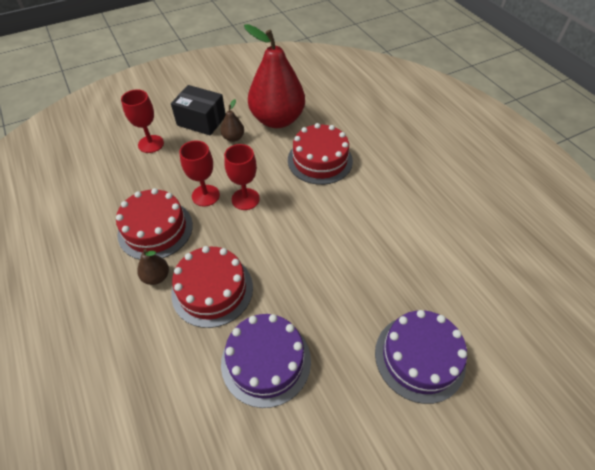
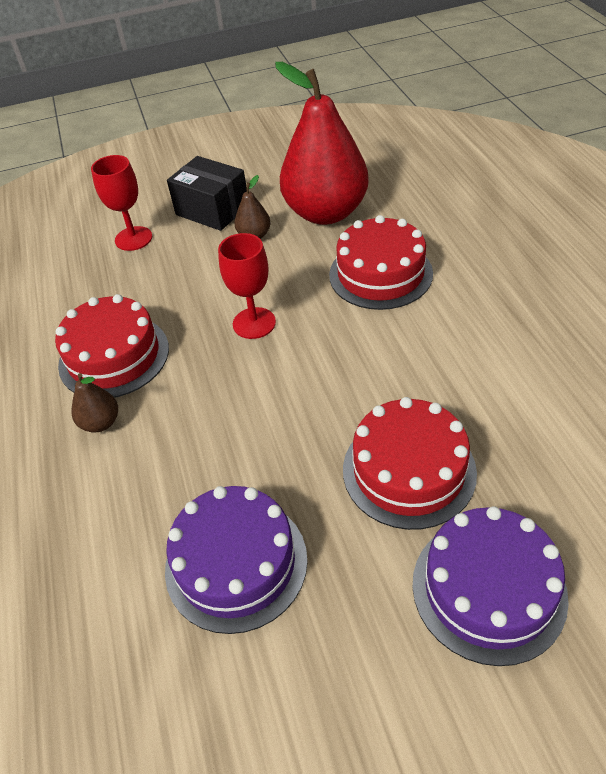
camera: 15 degrees right, 5 degrees down
(205, 195) = (196, 314): red goblet -> none
(212, 290) = (177, 449): red cake -> red cake (409, 470)

